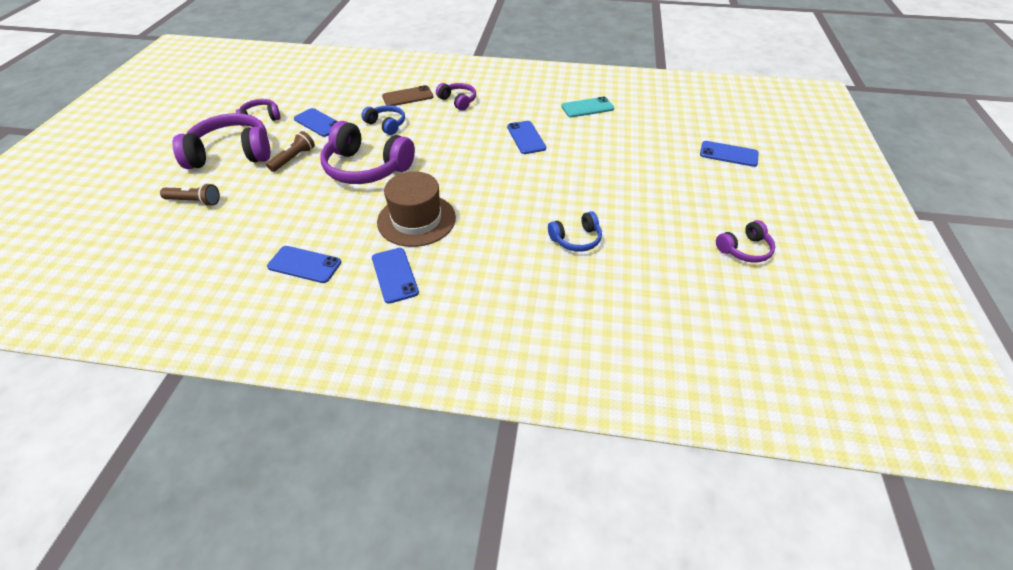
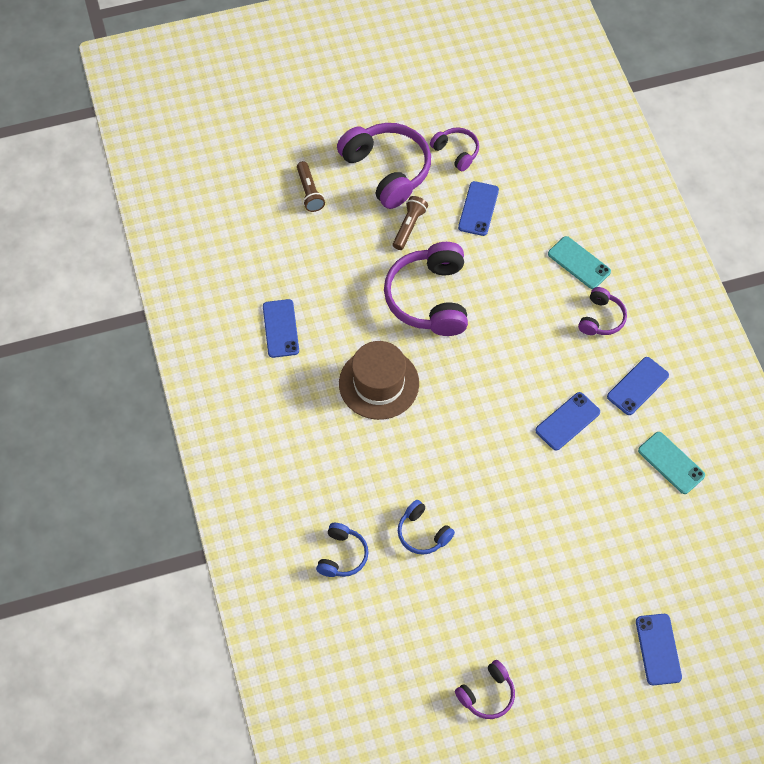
camera: 65 degrees right, 15 degrees up
(293, 158) = (409, 227): brown flashlight -> brown flashlight turned 75 degrees counterclockwise
(386, 125) = (512, 273): blue headphones -> blue headphones (342, 555)
(394, 275) = (303, 403): blue phone -> blue phone (637, 386)
(408, 97) = (579, 263): brown phone -> turquoise phone
(744, 249) = (487, 694): purple headphones -> purple headphones turned 75 degrees counterclockwise

